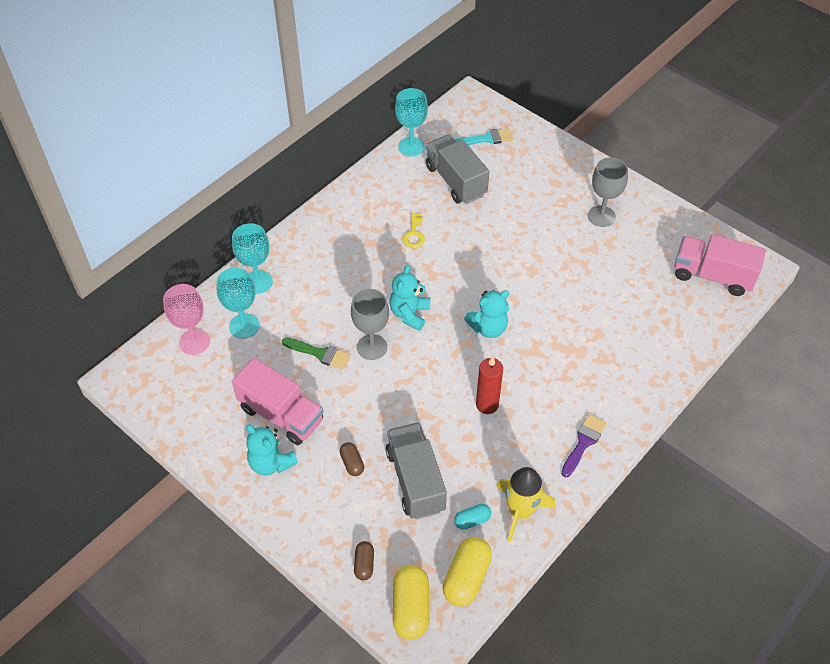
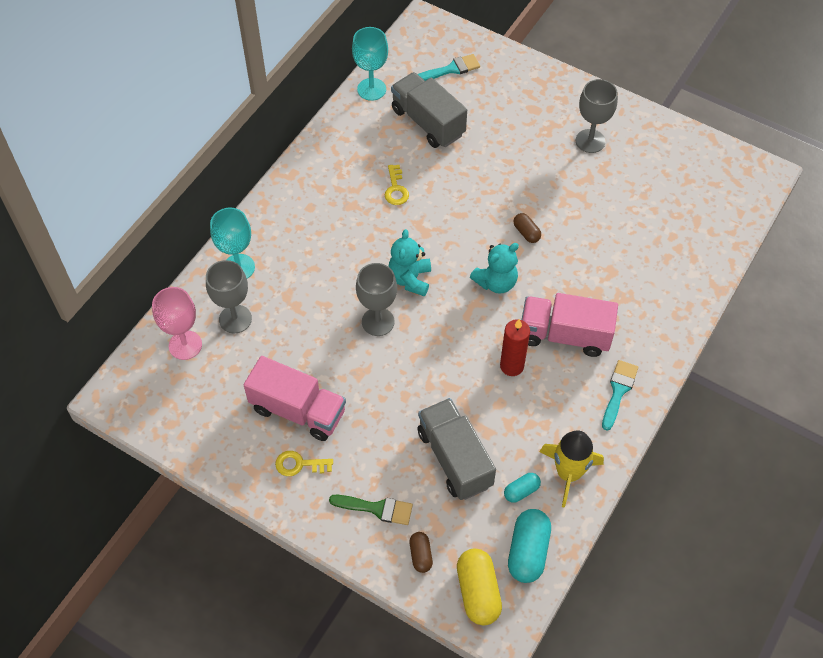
camera: 10 degrees left, 5 degrees up
(244, 326) = (235, 319): turquoise goblet -> grey goblet
(271, 463) = (299, 464): turquoise teddy bear -> yellow key
(320, 353) = (324, 337): green brush -> green brush (376, 508)
(352, 463) = (384, 451): brown capsule -> brown capsule (526, 232)
(466, 578) = (528, 551): yellow capsule -> turquoise capsule
(583, 442) = (618, 391): purple brush -> turquoise brush
(712, 276) = (716, 191): pink truck -> pink truck (564, 335)

